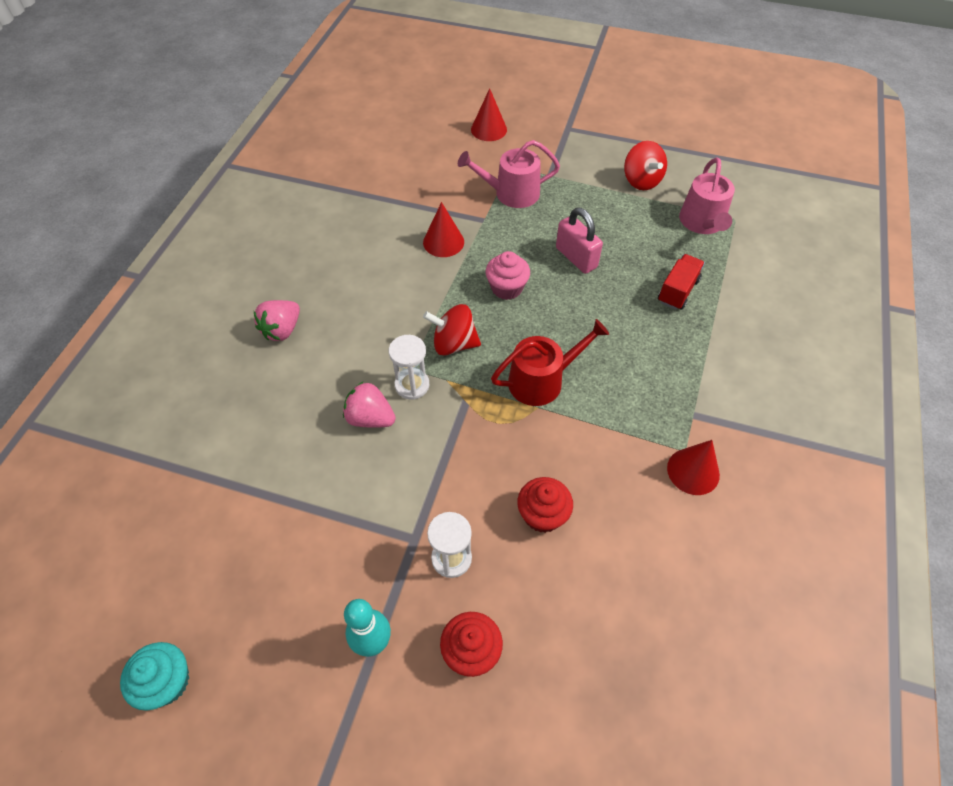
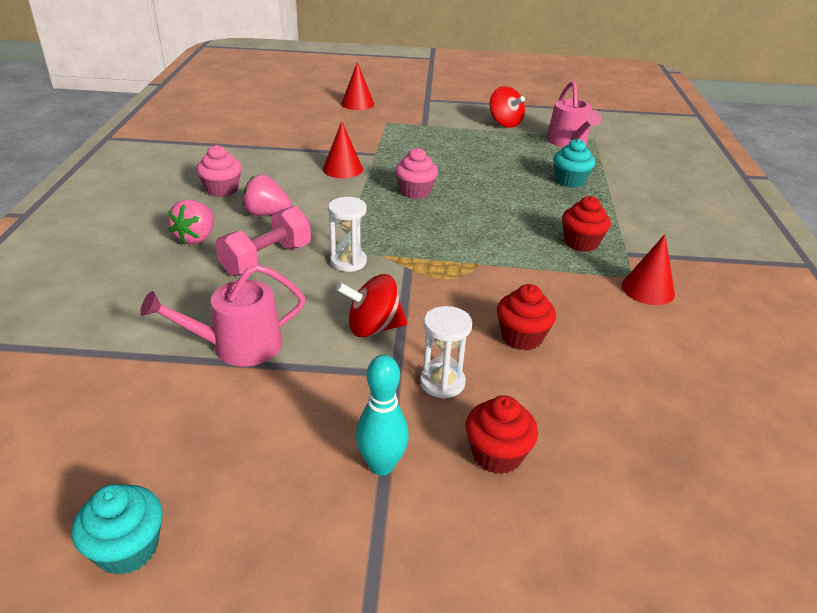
camera: 15 degrees left, 20 degrees down
(319, 261) = (222, 190): none -> pink cupcake
(338, 370) = (267, 259): none -> pink dumbbell
(370, 418) = (313, 289): pink strawberry -> pink strawberry (266, 214)
(453, 344) = (379, 230): red spinning top -> red spinning top (373, 328)
(511, 193) = (394, 137): pink watering can -> pink watering can (238, 346)
(542, 380) = (476, 246): red watering can -> none
(576, 258) = (470, 169): pink padlock -> none
(651, 391) = (581, 243): none -> red cupcake
(677, 291) = (570, 181): red truck -> turquoise cupcake

